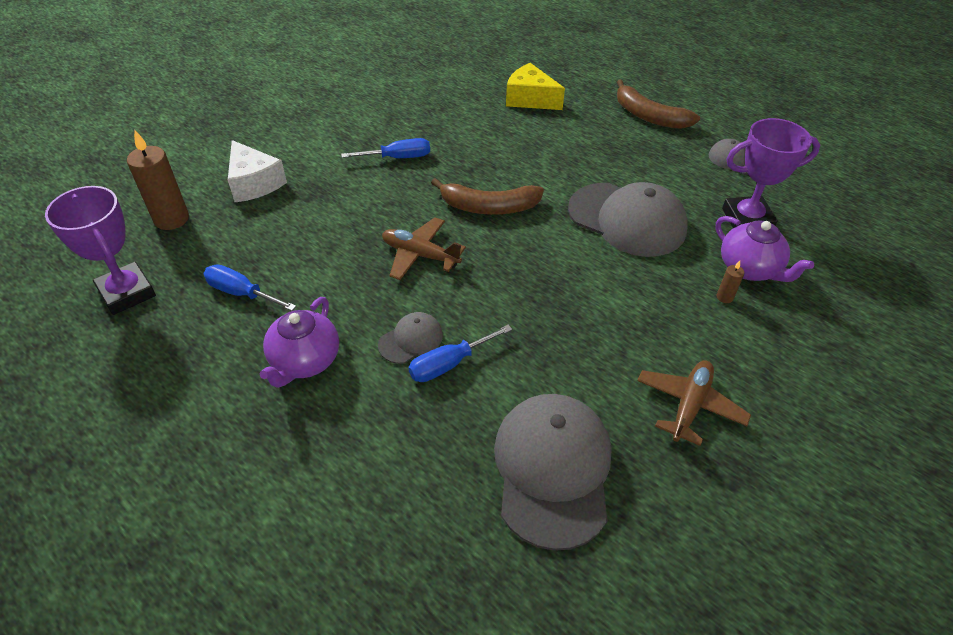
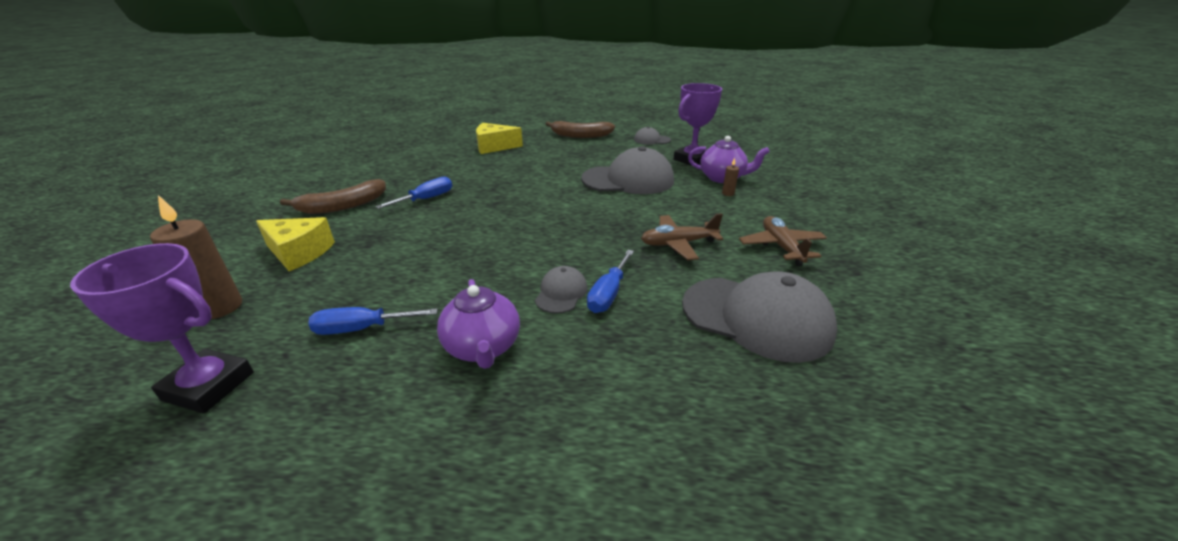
camera: 35 degrees left, 15 degrees down
(254, 183) = (299, 253): white cheese -> yellow cheese
(420, 255) = (508, 243): brown plane -> brown plane (678, 244)
(488, 207) = (530, 202): brown banana -> brown banana (342, 206)
(552, 469) = (756, 318): grey cap -> grey cap turned 150 degrees clockwise

